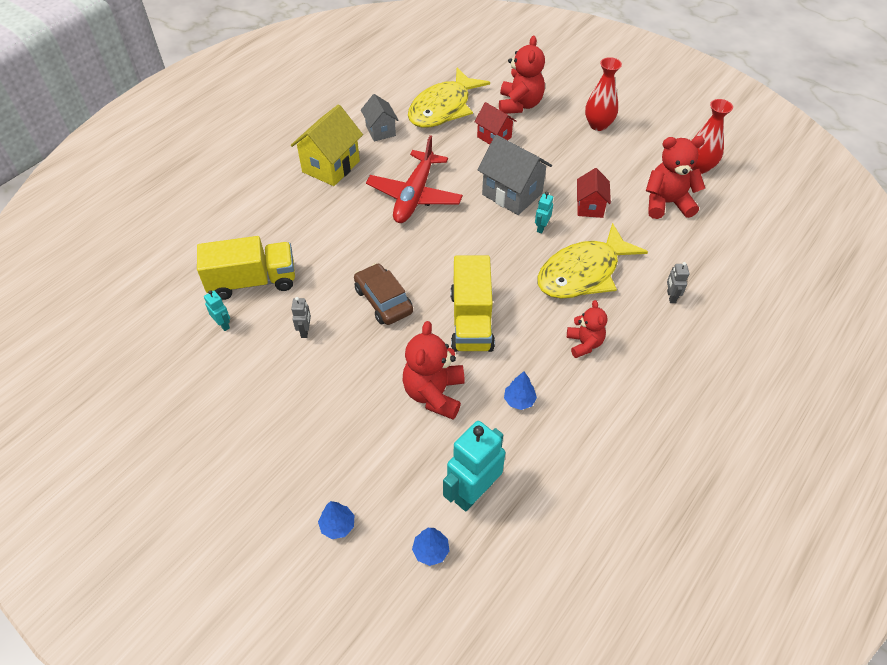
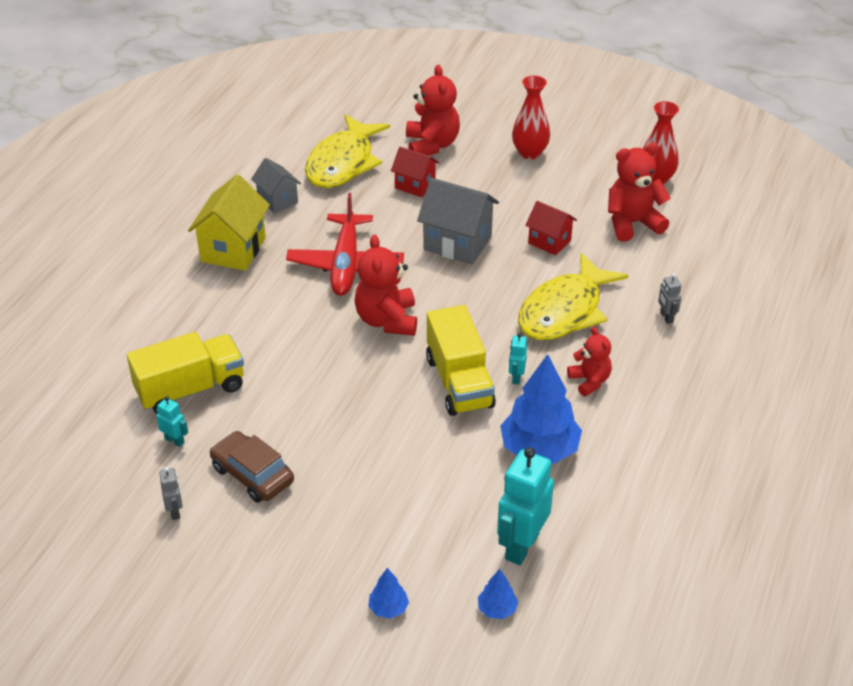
camera: 15 degrees left, 10 degrees down
(305, 331) = (274, 428): grey robot -> grey robot (175, 511)
(383, 300) = (352, 380): brown car -> brown car (252, 475)
(434, 393) = (445, 462): red teddy bear -> red teddy bear (387, 320)
(519, 400) = (539, 450): blue tree -> blue tree, size x2.22
(541, 227) = (503, 273): turquoise robot -> turquoise robot (516, 377)
(590, 207) = (549, 242): red house -> red house turned 45 degrees counterclockwise

